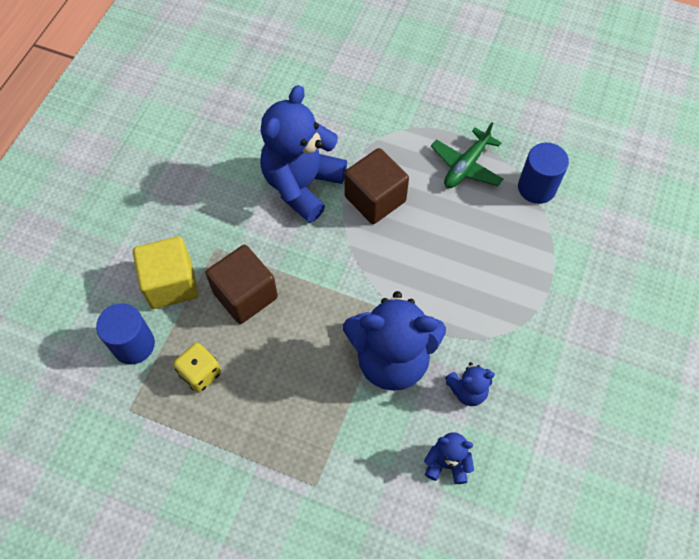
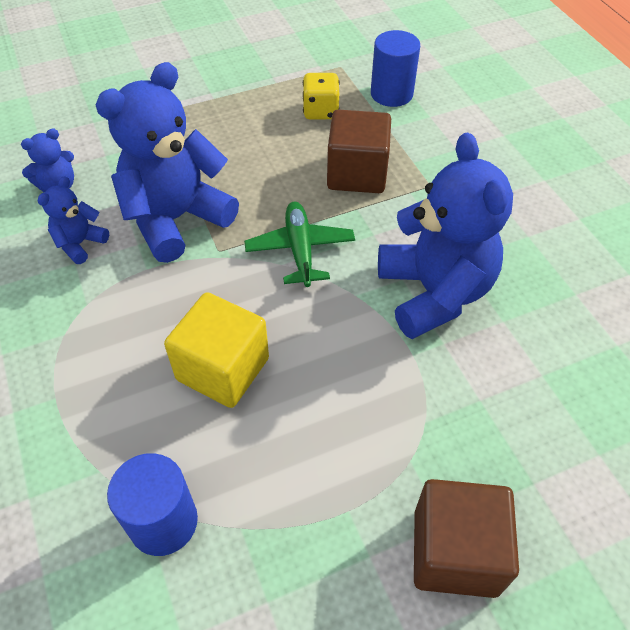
camera: 135 degrees right, 10 degrees down
(171, 283) = (424, 140): yellow cube -> yellow cube (223, 369)
(375, 199) = (346, 339): brown cube -> brown cube (455, 552)
(466, 166) = (284, 471): green plane -> green plane (300, 250)

